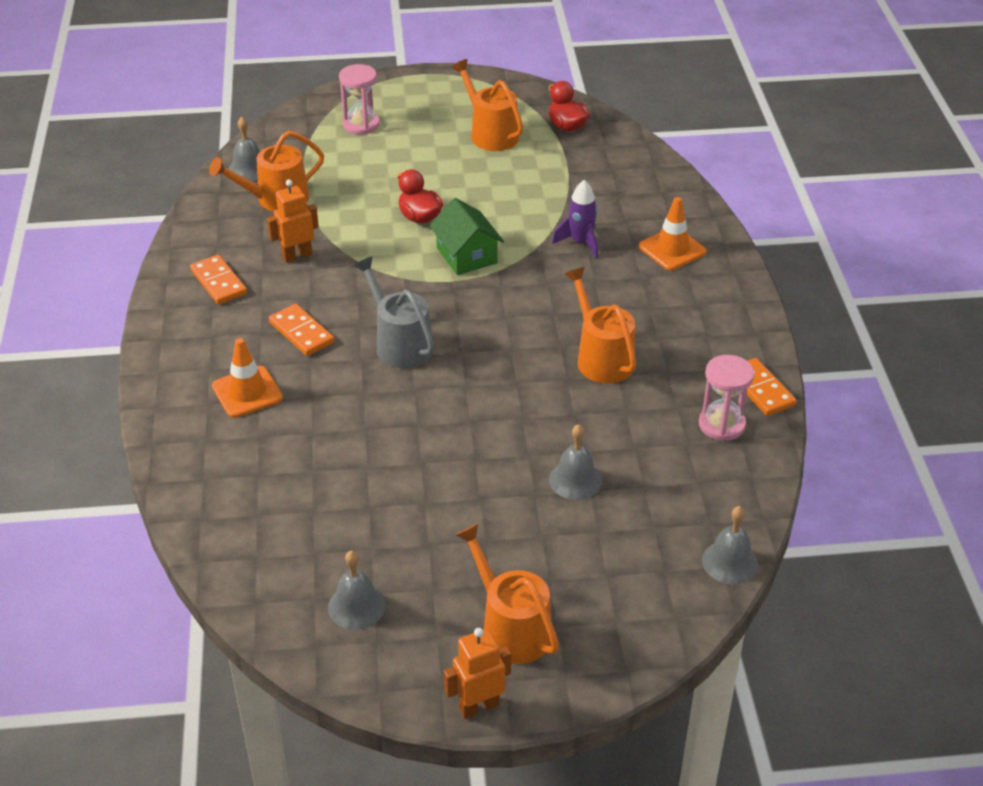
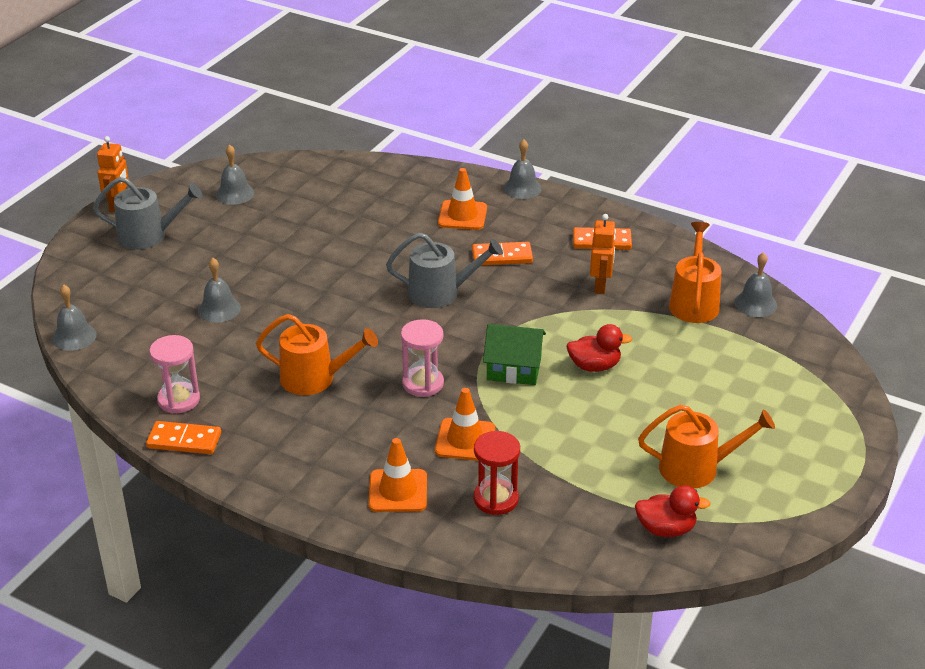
camera: 125 degrees right, 5 degrees down
(154, 374) = (522, 188): none -> grey bell
(361, 124) = (783, 392): pink hourglass -> pink hourglass (423, 384)
(511, 628) = (148, 235): orange watering can -> grey watering can
(580, 243) = (465, 440): purple rocket -> orange traffic cone
(625, 203) = (496, 499): none -> red hourglass

